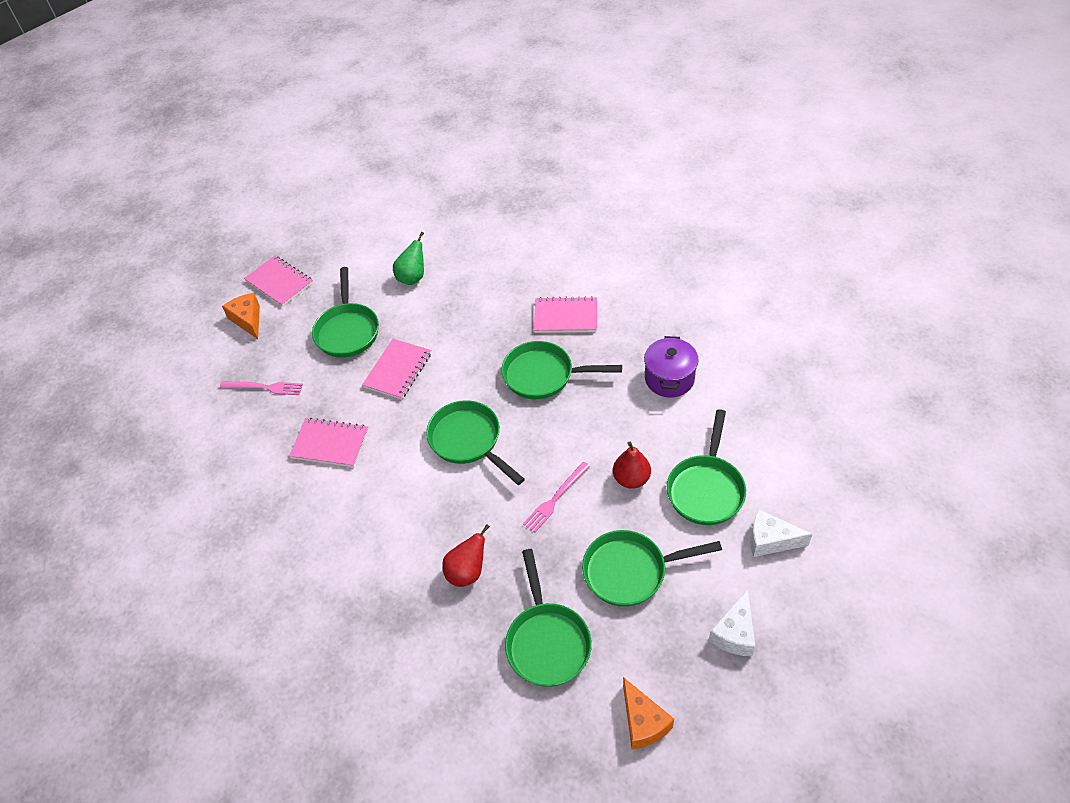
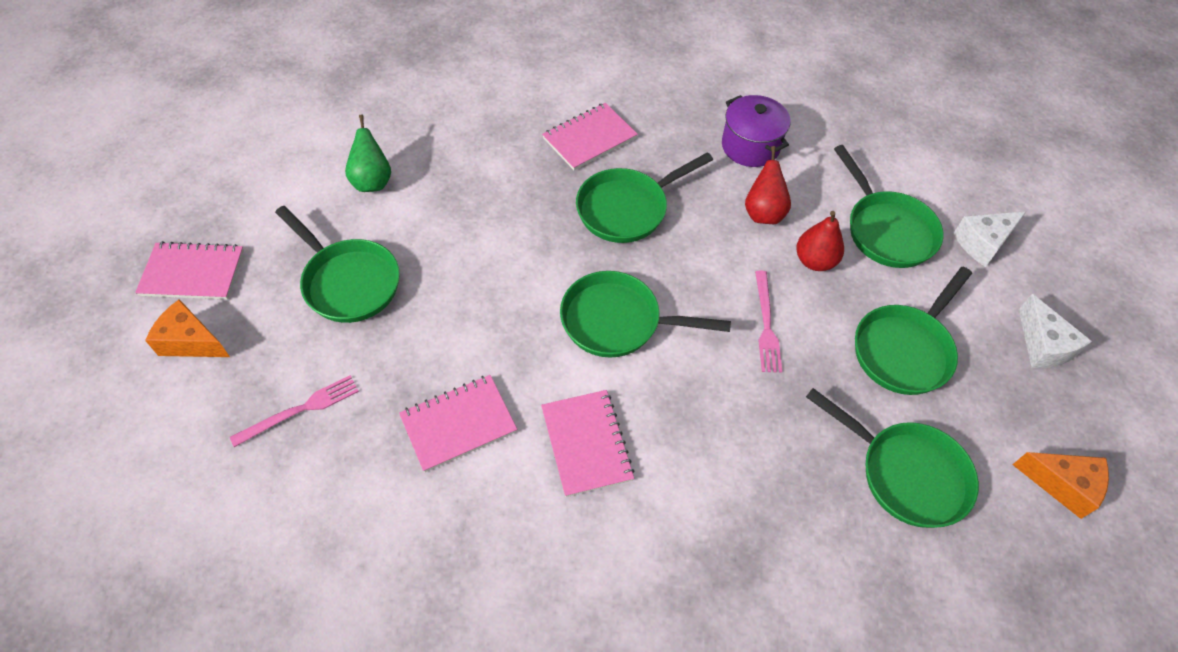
camera: 45 degrees left, 5 degrees up
(397, 370) = (458, 292): pink notebook -> pink notebook (586, 444)
(467, 572) = (759, 460): red pear -> red pear (763, 213)

